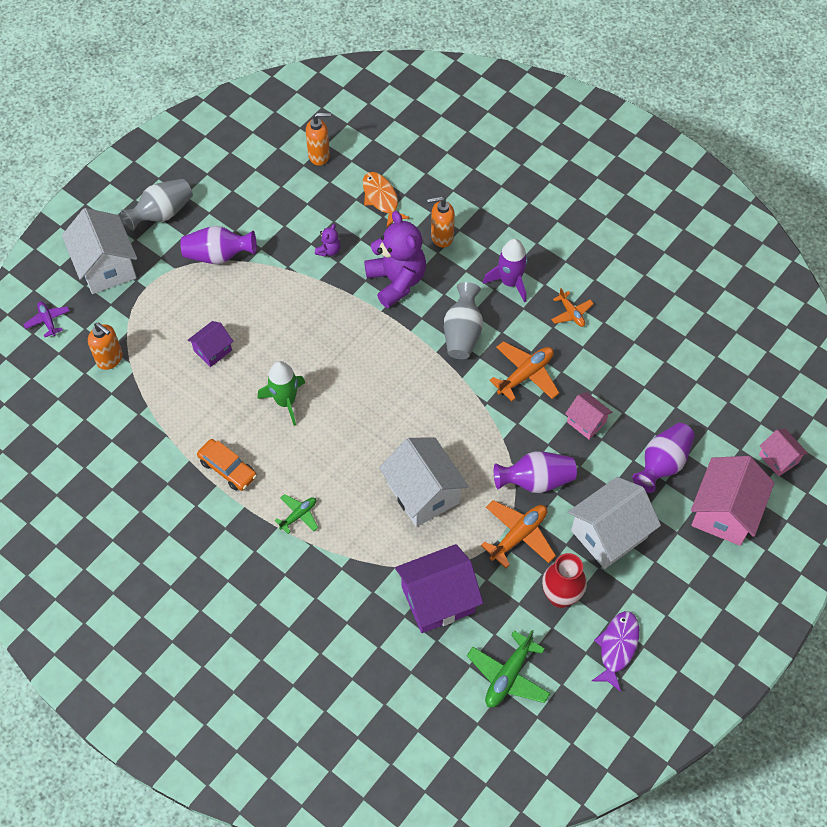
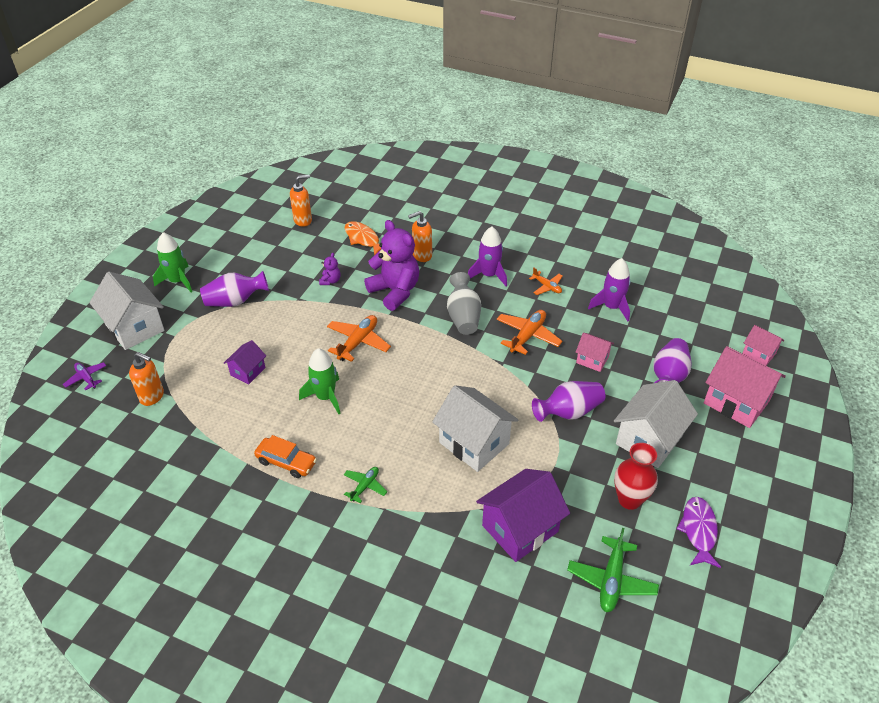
camera: 15 degrees left, 15 degrees down
(162, 214) = (178, 281): grey vase -> green rocket
(518, 536) = (572, 458): orange plane -> orange plane (358, 342)
(635, 358) = (611, 307): none -> purple rocket
(724, 512) = (736, 402): pink house -> pink house turned 60 degrees counterclockwise

